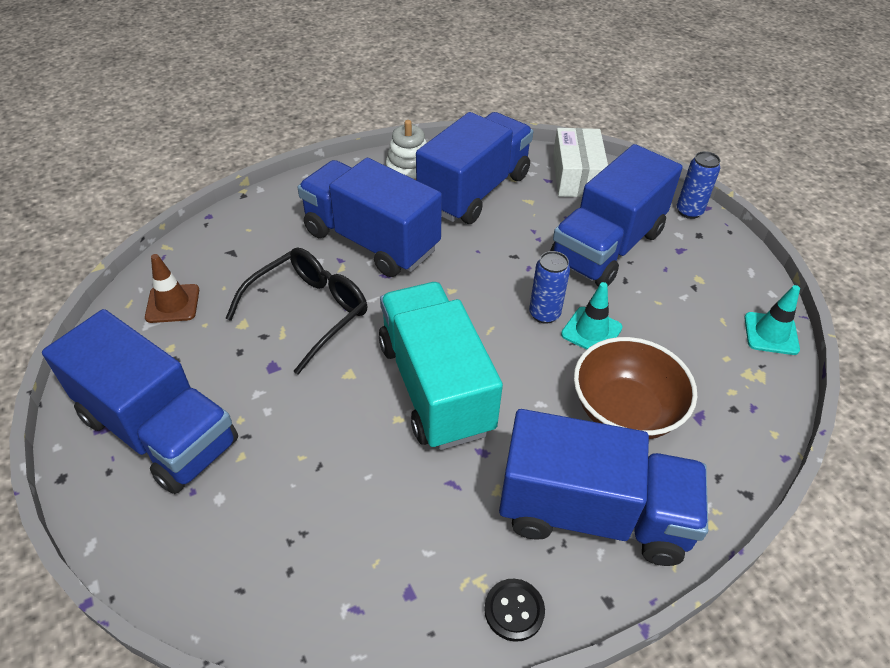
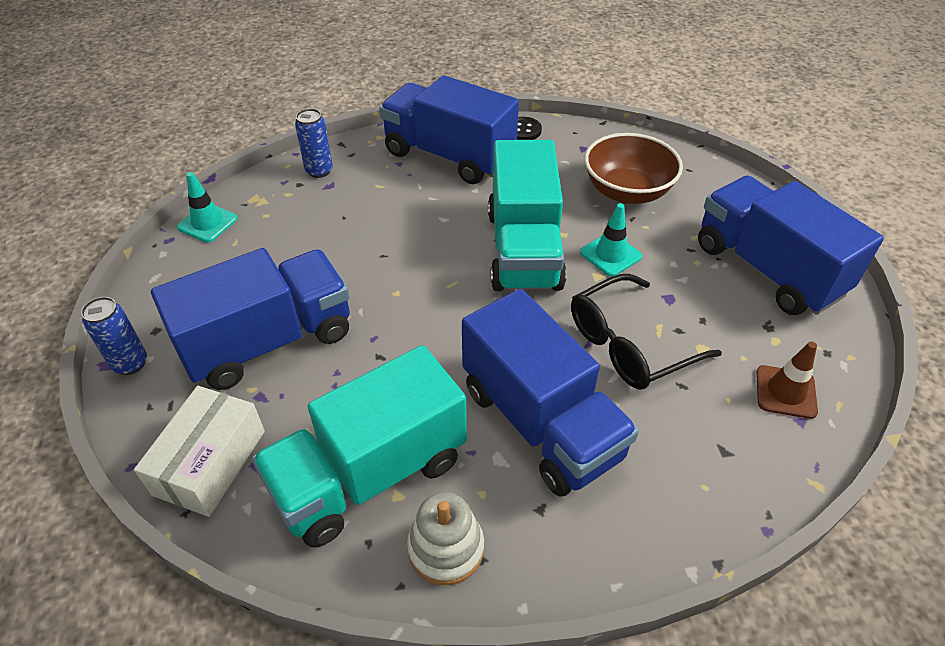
camera: 160 degrees left, 0 degrees up
(474, 191) = (369, 474): blue truck -> turquoise truck
(544, 314) = (391, 286): blue can -> blue can (319, 171)
(591, 331) = (359, 261): turquoise traffic cone -> turquoise traffic cone (610, 254)
(625, 411) = (381, 200): brown bowl -> brown bowl (627, 191)

